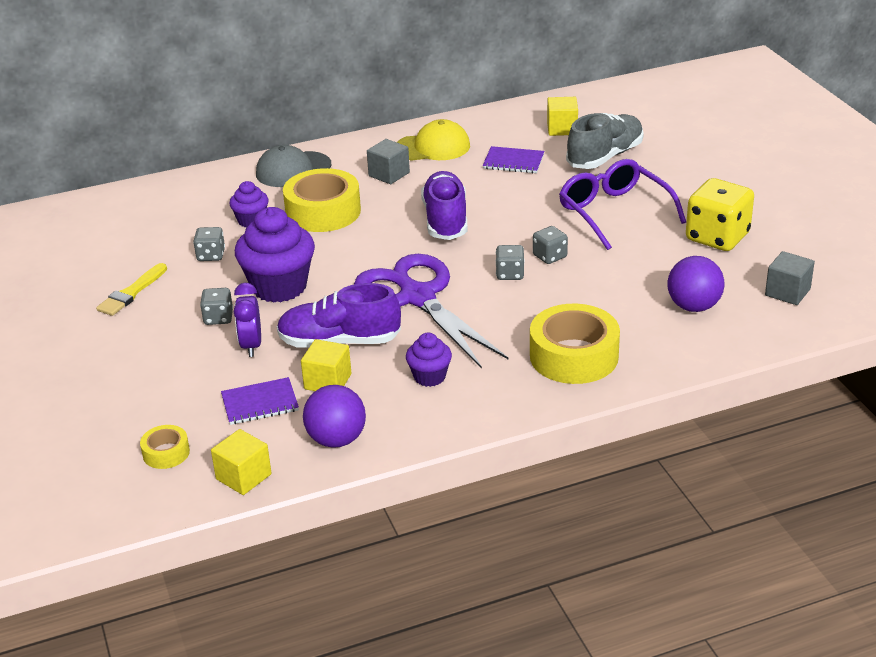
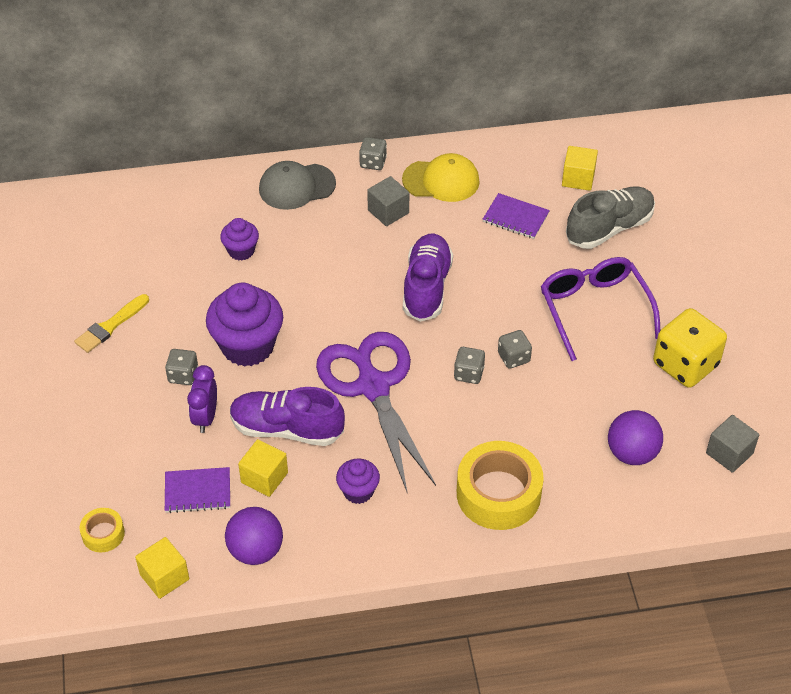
camera: 10 degrees right, 15 degrees up
(211, 255) = (193, 291): grey dice -> grey dice (373, 162)
(323, 212) = (312, 252): yellow tape -> none

